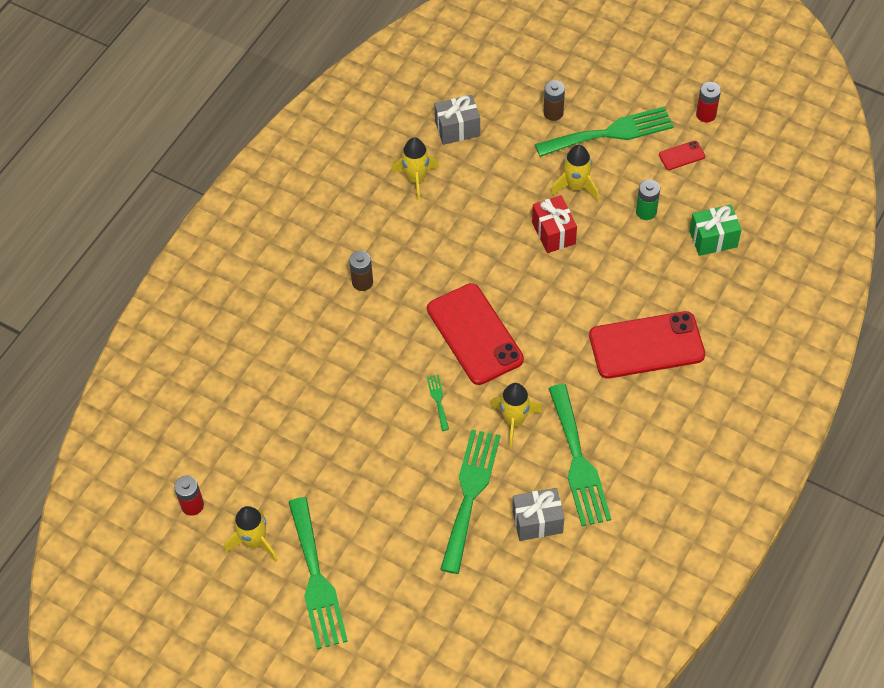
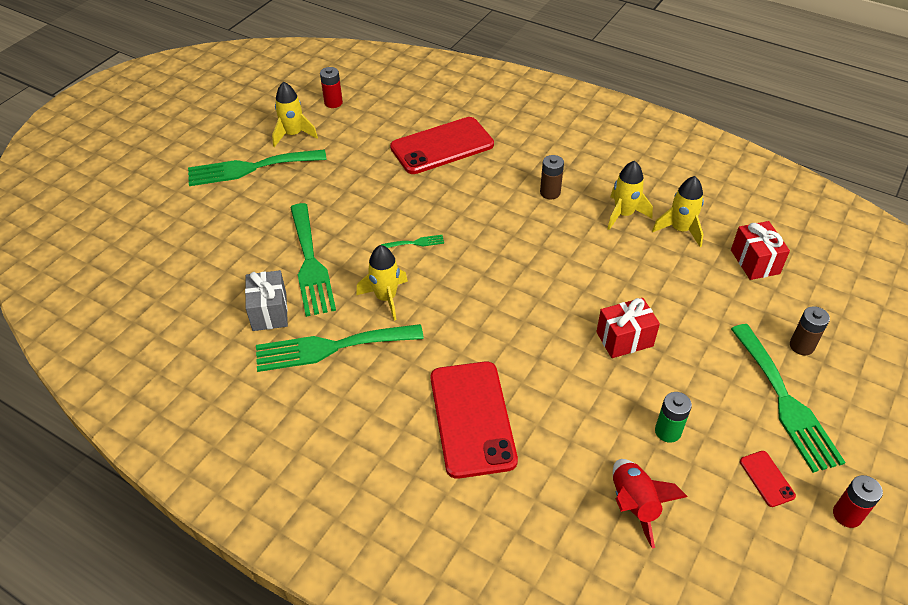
camera: 90 degrees right, 10 degrees down
(457, 129) = (755, 262): grey gift -> red gift
(470, 494) = (310, 263): green fork -> green fork turned 60 degrees clockwise
(474, 334) = (490, 270): red phone -> red phone (442, 146)
(576, 186) = (694, 362): yellow rocket -> yellow rocket (623, 214)
(713, 239) = (634, 504): green gift -> red rocket

